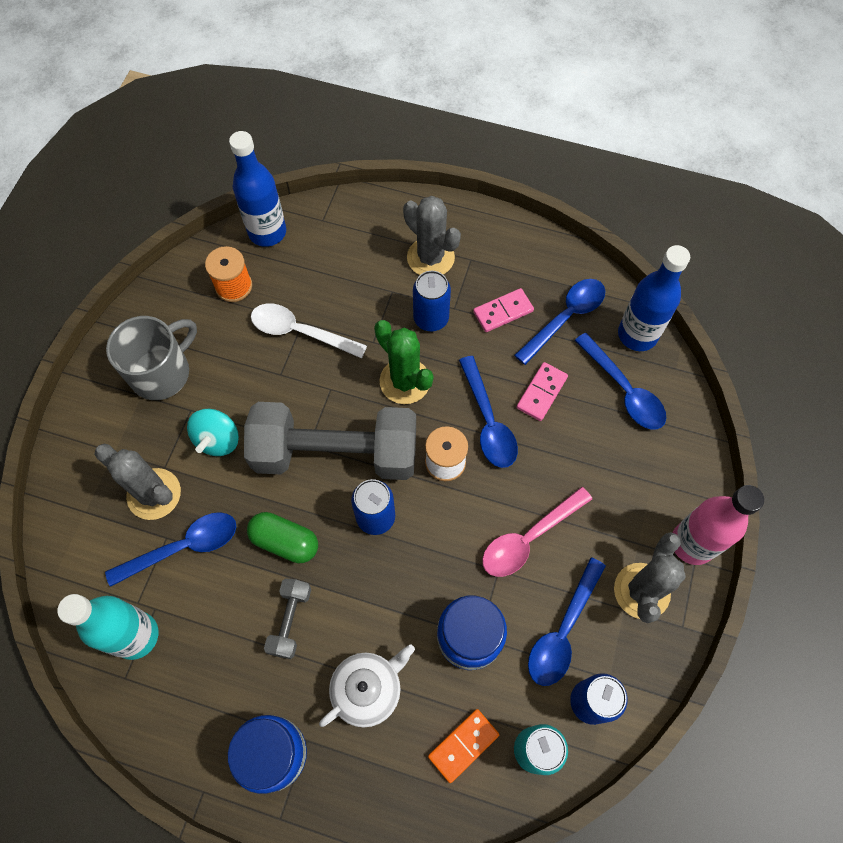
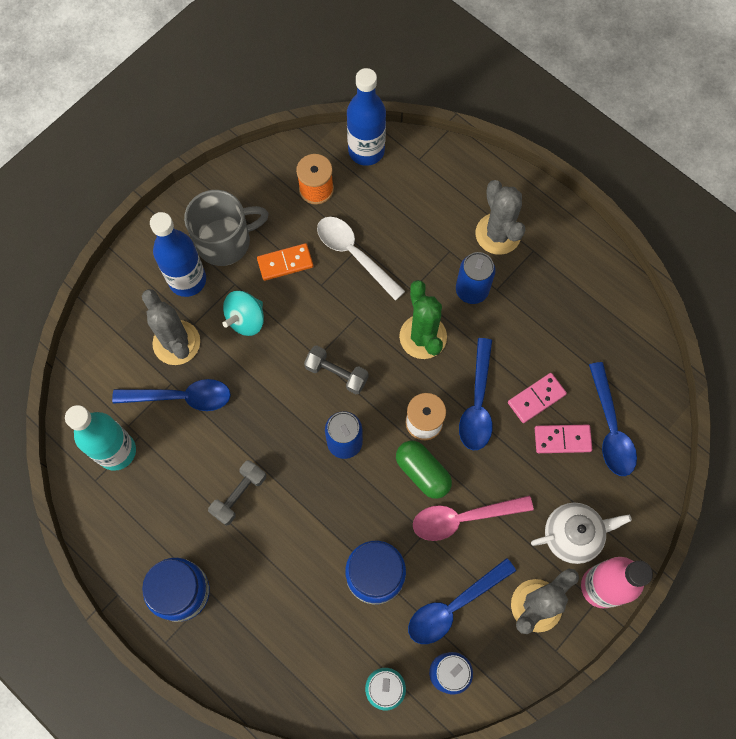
camera: 25 degrees right, 5 degrees up
(285, 541) = (263, 429): green capsule -> green capsule (422, 472)
(336, 453) = (336, 373): grey dumbbell -> grey dumbbell, size x0.42
(367, 689) = (275, 577): white teapot -> white teapot (573, 535)
(463, 745) = (330, 657): orange domino -> orange domino (285, 263)
(503, 311) = (538, 311): pink domino -> pink domino (562, 439)
(565, 318) = (591, 340): blue spoon -> none
(637, 335) = (649, 384): blue bottle -> blue bottle (187, 280)

